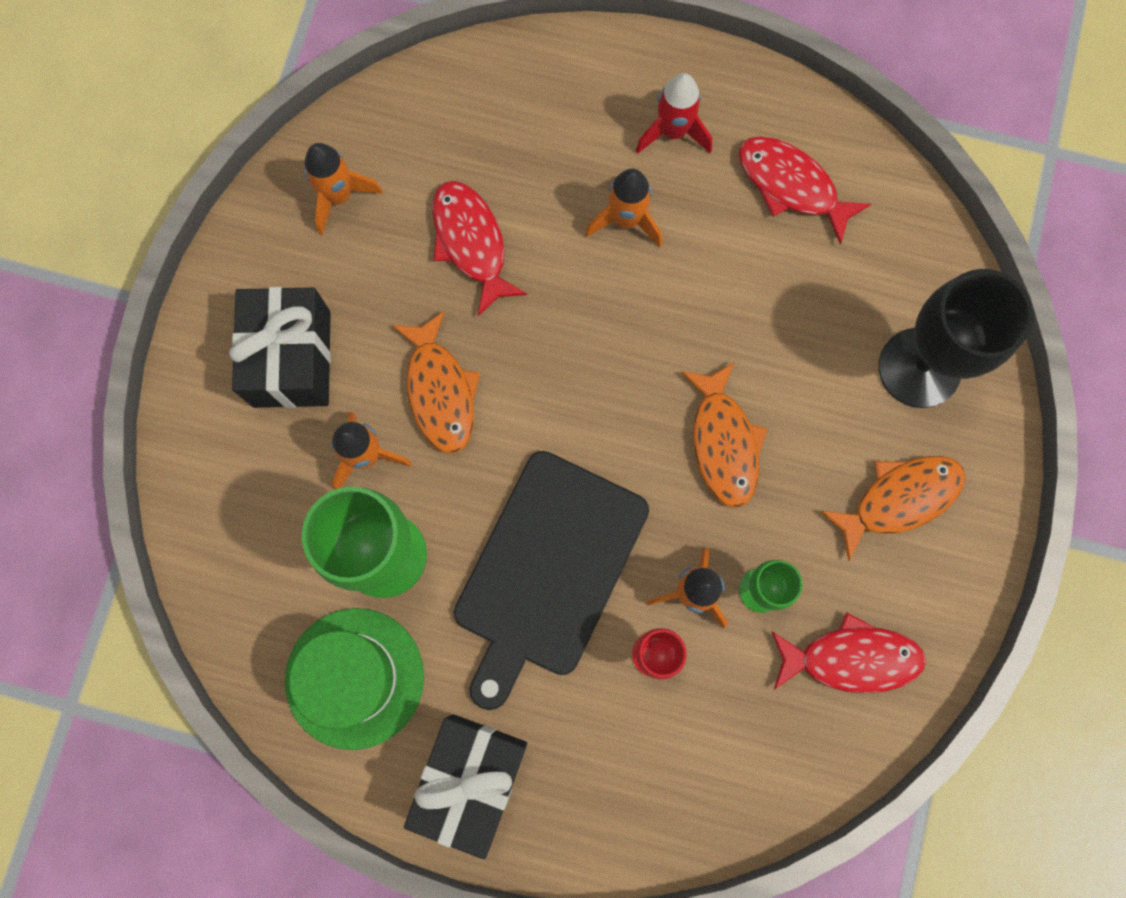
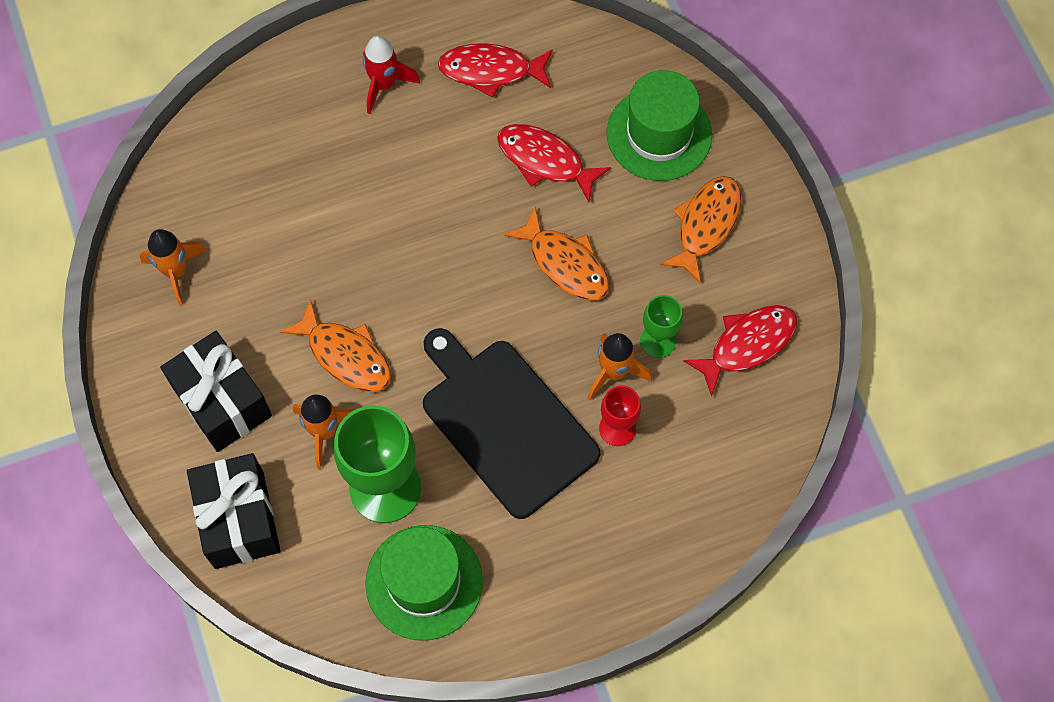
camera: 35 degrees left, 10 degrees down
(471, 243) = (295, 244): red fish -> red fish (545, 160)
(471, 779) = (553, 592): black gift -> black gift (239, 519)
(547, 570) = (506, 423): black cutting board -> black cutting board turned 150 degrees clockwise
(626, 220) = (394, 162): orange rocket -> none
(919, 368) = (659, 134): black goblet -> green hat

